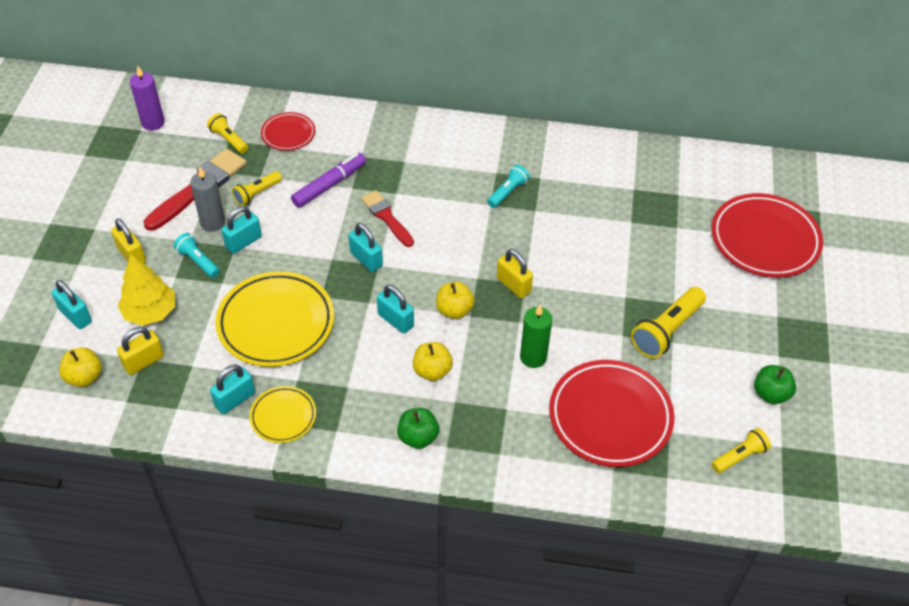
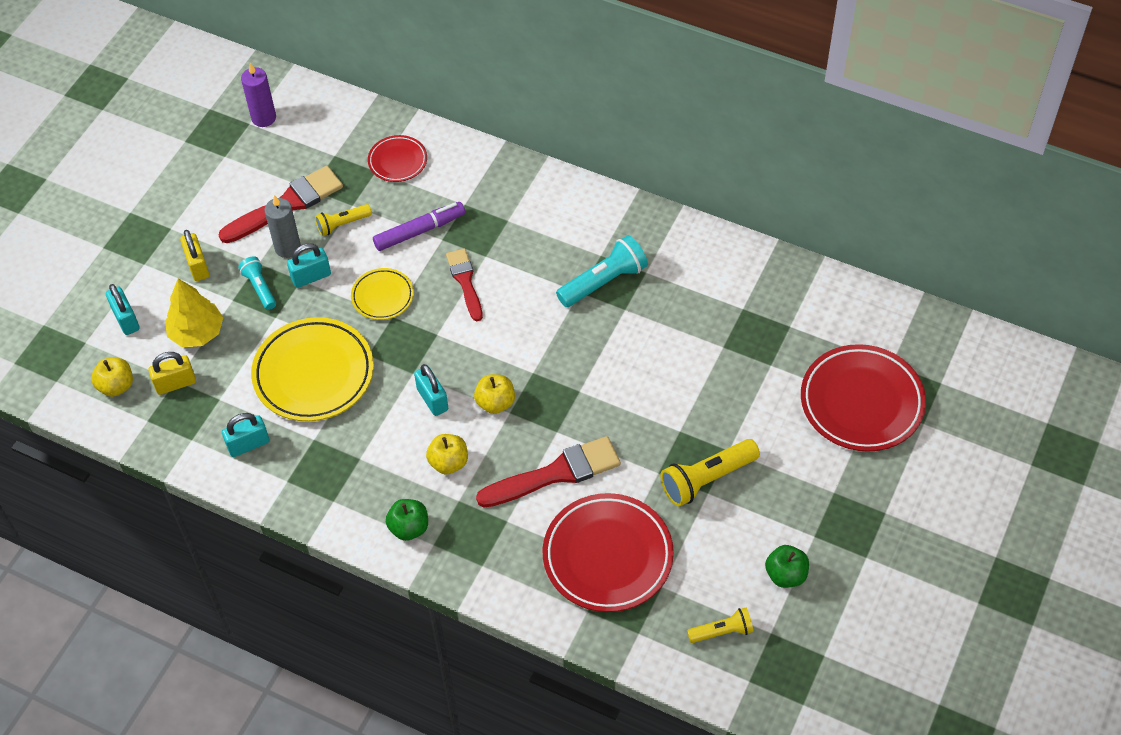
camera: 20 degrees right, 5 degrees up
(228, 140) = (334, 154): yellow flashlight -> none
(283, 417) = (288, 473): yellow plate -> yellow plate (382, 296)
(366, 259) = (427, 325): turquoise padlock -> none
(507, 192) = (604, 281): turquoise flashlight -> turquoise flashlight, size x1.66
(513, 285) = (567, 389): yellow padlock -> none
(533, 357) = (555, 473): green candle -> red brush

